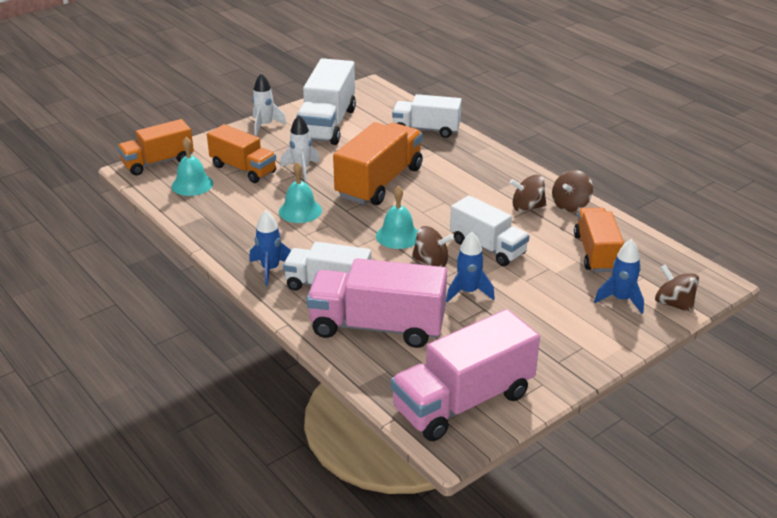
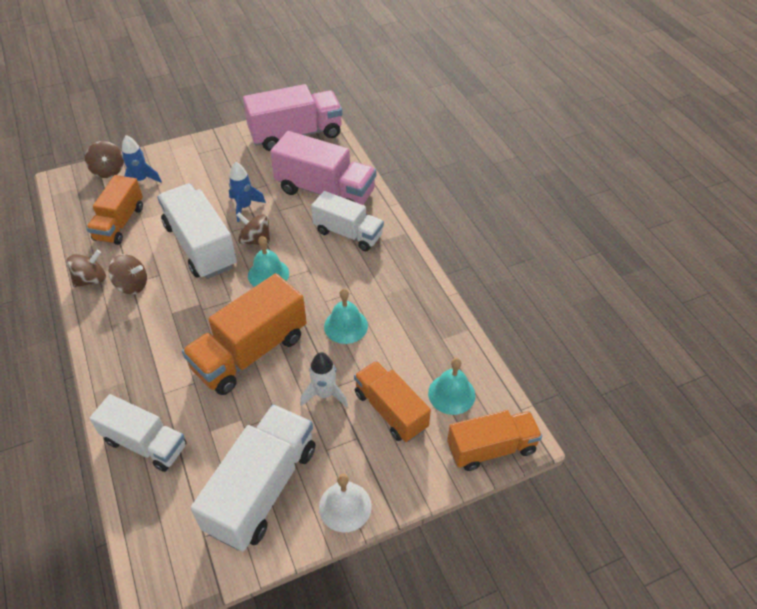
camera: 165 degrees left, 15 degrees up
(265, 125) = (345, 506): white rocket -> white bell
(270, 269) = (390, 258): blue rocket -> none
(487, 247) = (200, 246): white truck -> white truck, size x1.50

